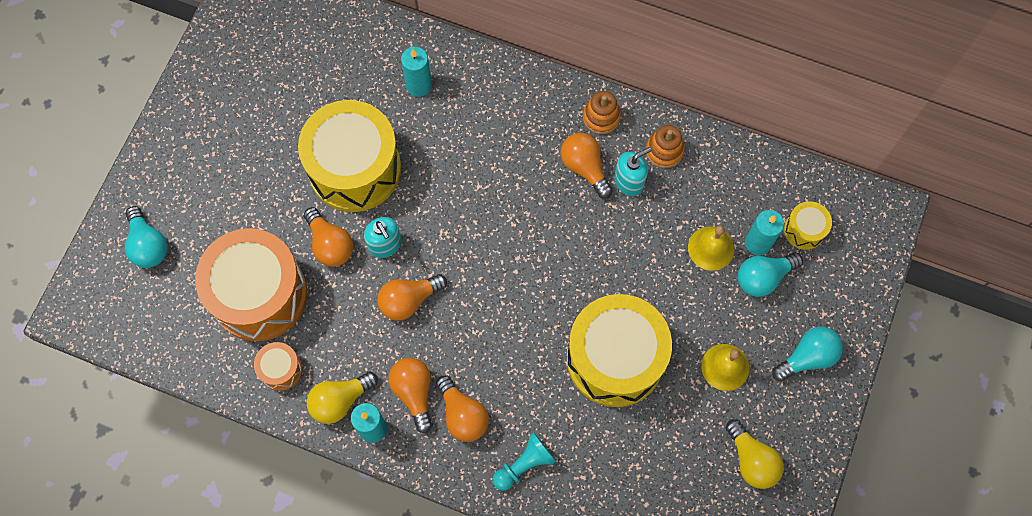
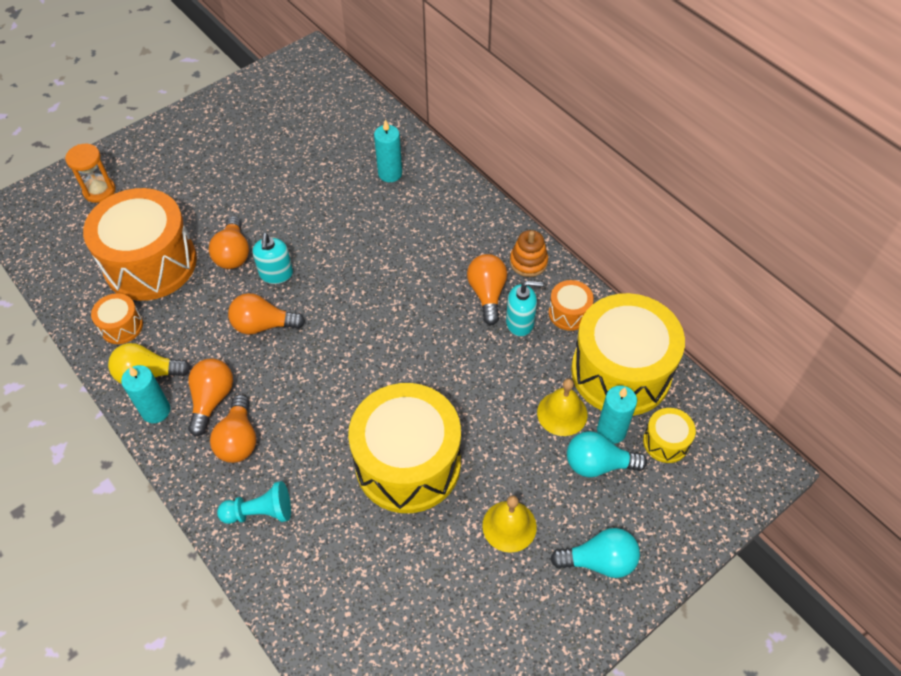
camera: 30 degrees right, 15 degrees down
(148, 245) = (99, 191): turquoise light bulb -> orange hourglass
(354, 168) = (295, 209): yellow drum -> yellow drum (621, 372)
(664, 151) = (569, 313): orange stacking toy -> orange drum
(751, 460) = (480, 630): yellow light bulb -> none

